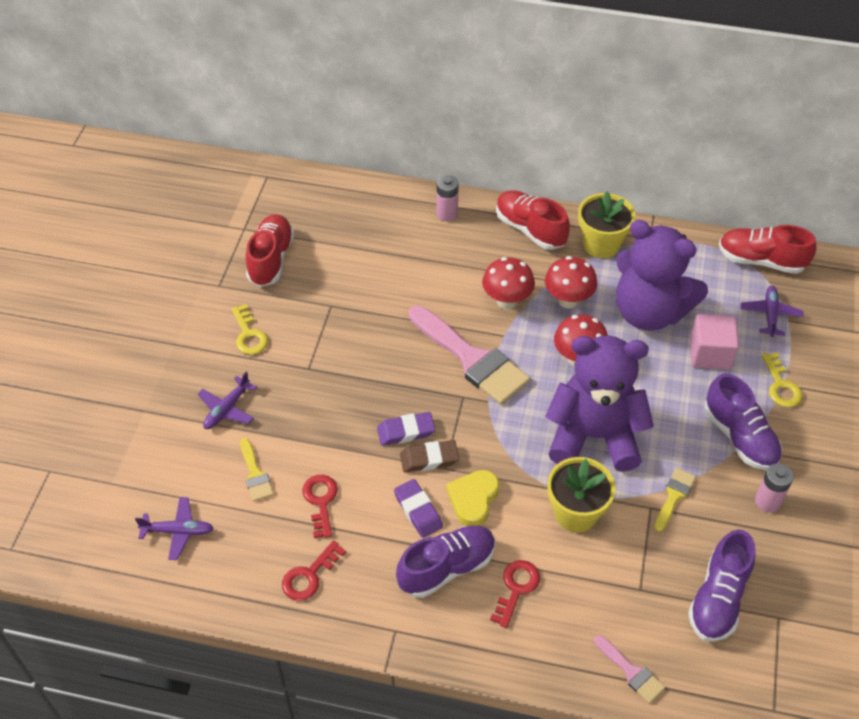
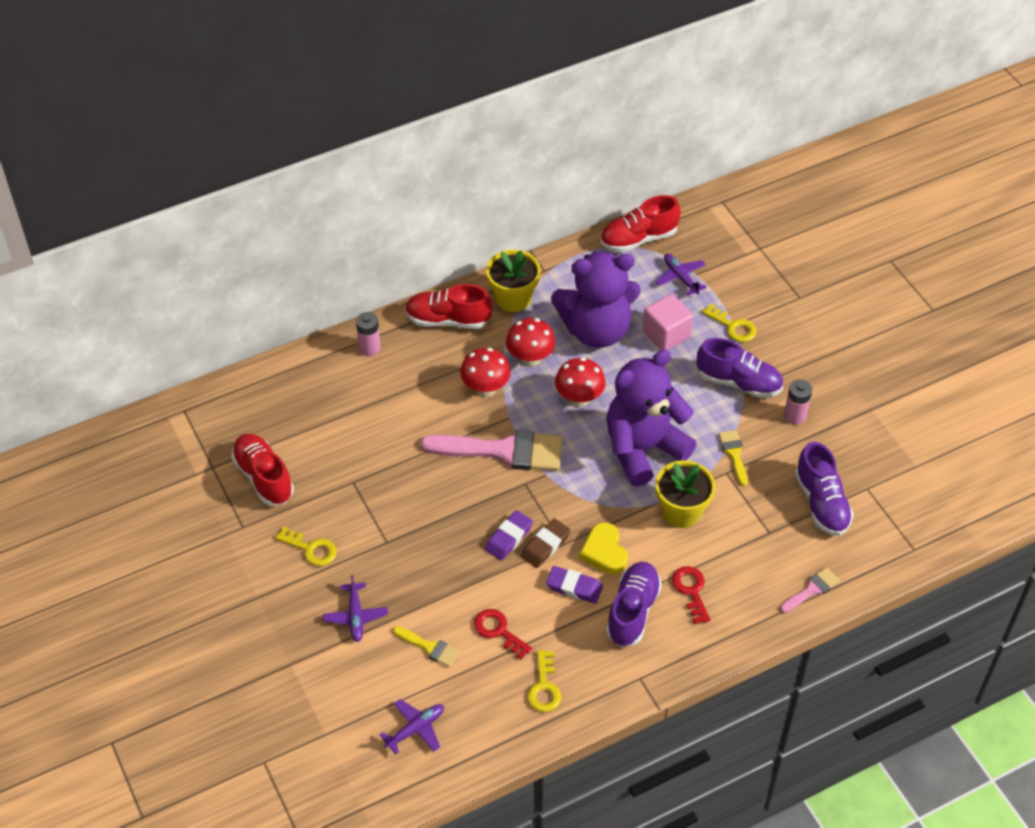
camera: 40 degrees left, 0 degrees up
(309, 576) = (544, 687): red key -> yellow key
(631, 672) = (812, 589): pink brush -> pink brush turned 45 degrees counterclockwise

